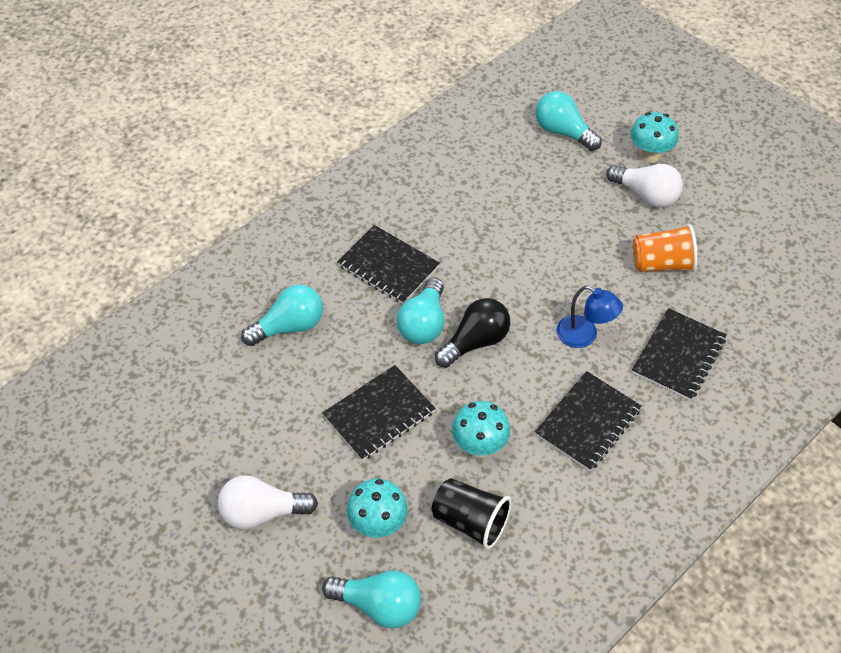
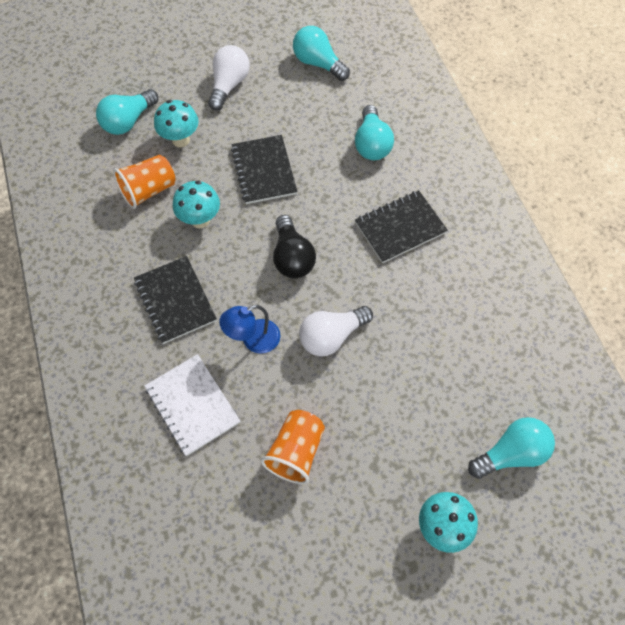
camera: 115 degrees right, 10 degrees up
(423, 324) = (329, 229): turquoise light bulb -> turquoise light bulb (318, 63)
(470, 521) = (149, 191): black cup -> orange cup
(646, 195) = (388, 489): white light bulb -> white light bulb (331, 336)
(678, 356) = (192, 405): black notebook -> white notebook

